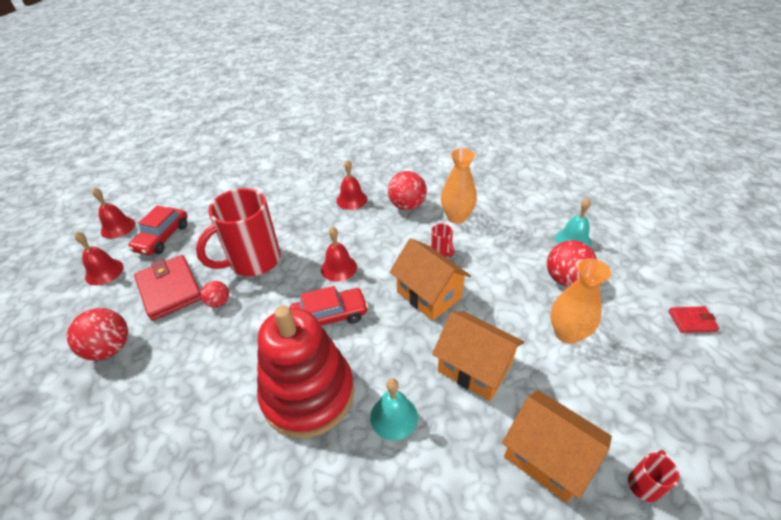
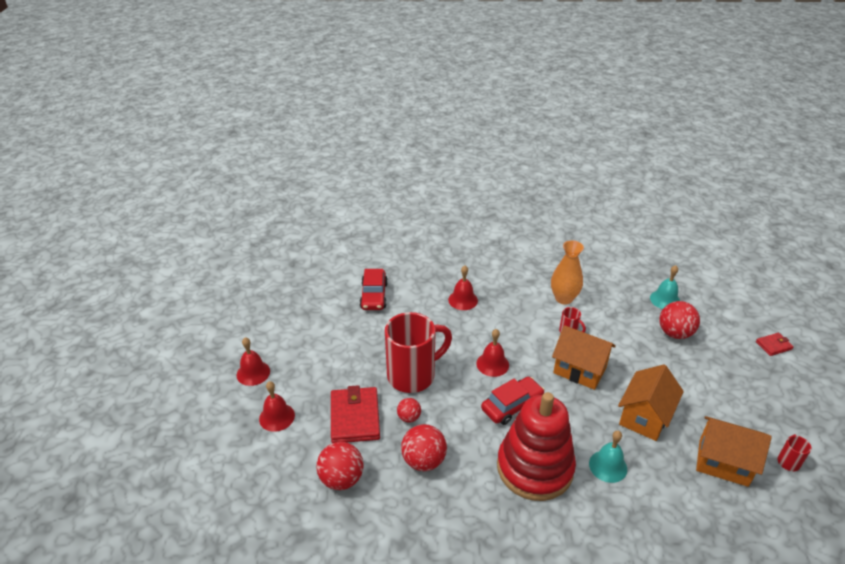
camera: 20 degrees left, 5 degrees down
(162, 237) = (308, 373): red car -> red car (374, 296)
(170, 289) = (355, 417): red wallet -> red wallet turned 45 degrees clockwise
(253, 261) = (413, 375): red mug -> red mug turned 150 degrees counterclockwise
(407, 206) = (515, 296): red ball -> red ball (423, 461)
(474, 368) = (644, 417): orange house -> orange house turned 75 degrees counterclockwise
(567, 333) = (695, 375): orange vase -> none

